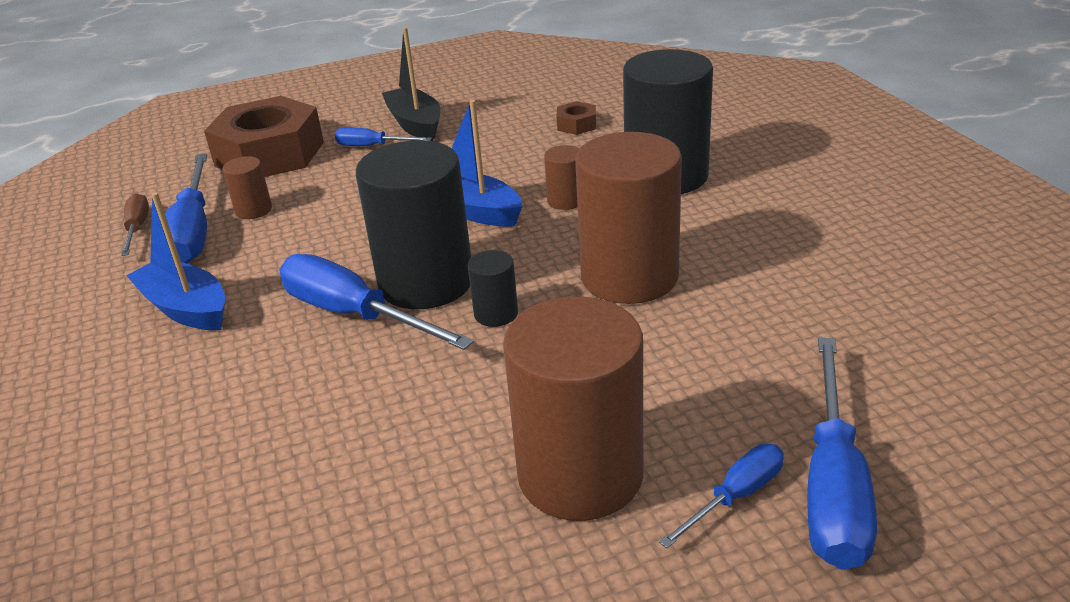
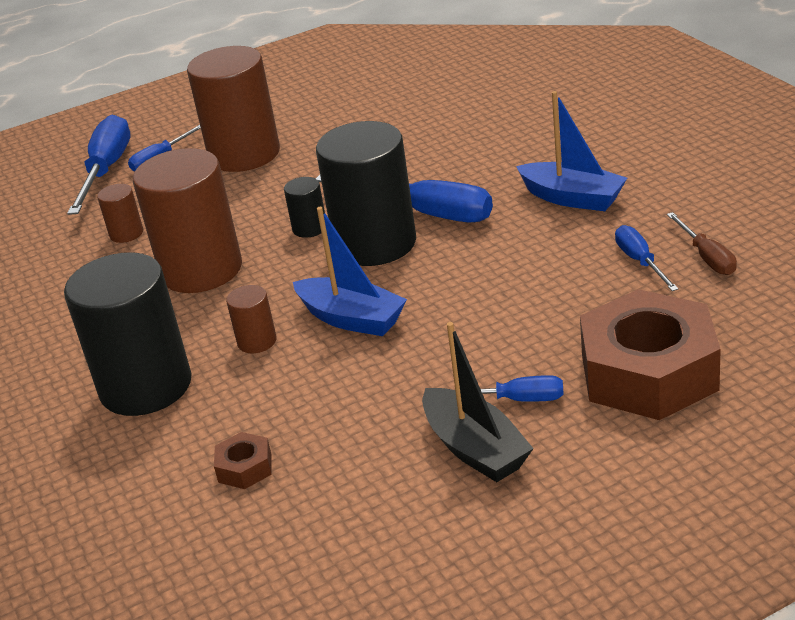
camera: 175 degrees right, 0 degrees up
(193, 231) = (640, 261): blue screwdriver -> blue screwdriver, size x0.54
(253, 210) = (596, 292): brown cylinder -> brown cylinder (126, 233)

